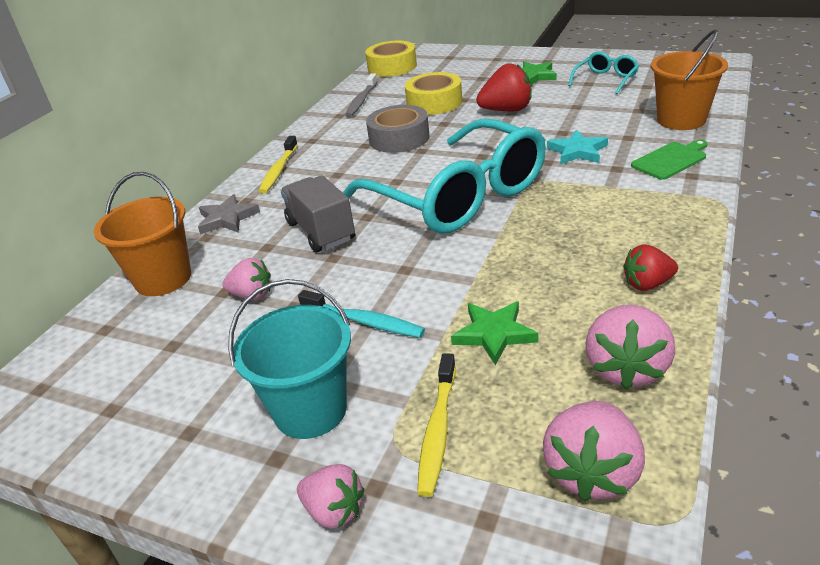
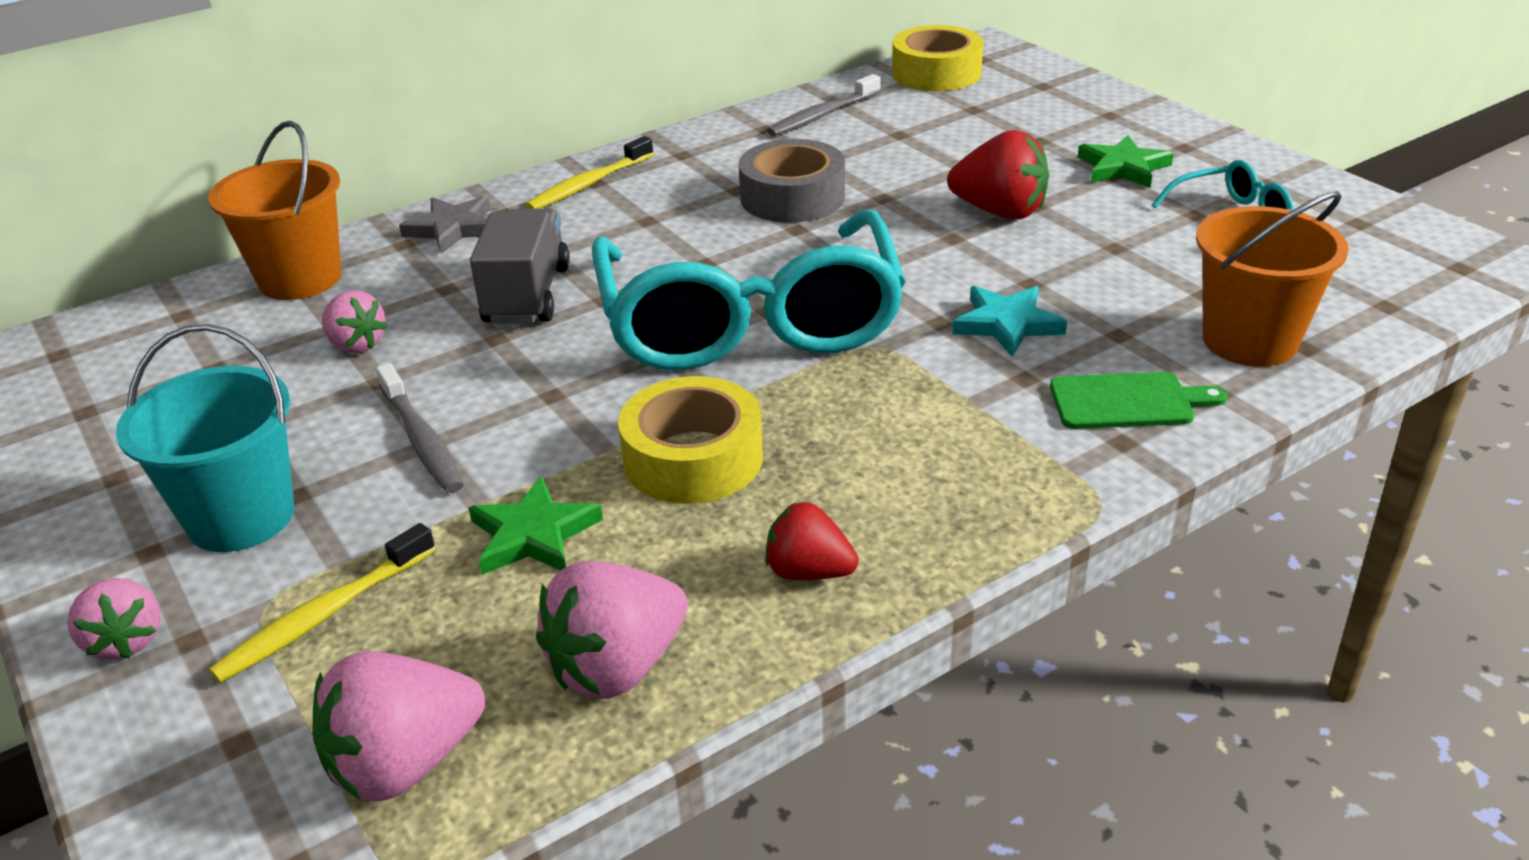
camera: 30 degrees right, 0 degrees up
(363, 321) = (421, 439): turquoise toothbrush -> grey toothbrush
(434, 102) = (915, 157): yellow tape -> yellow tape (693, 458)

